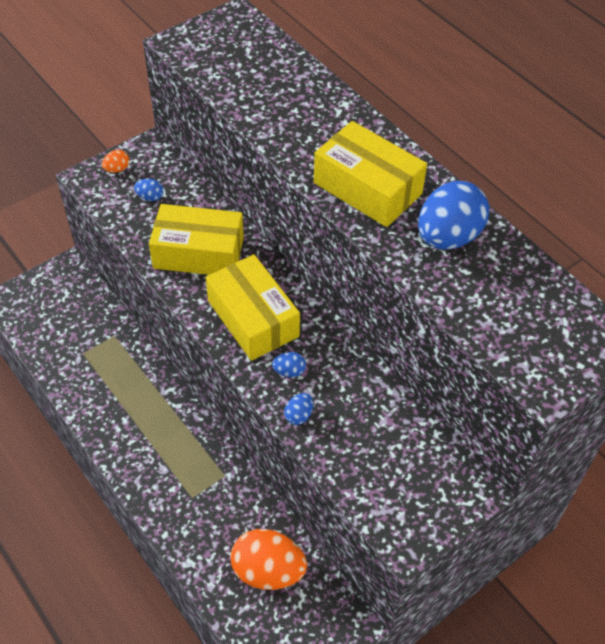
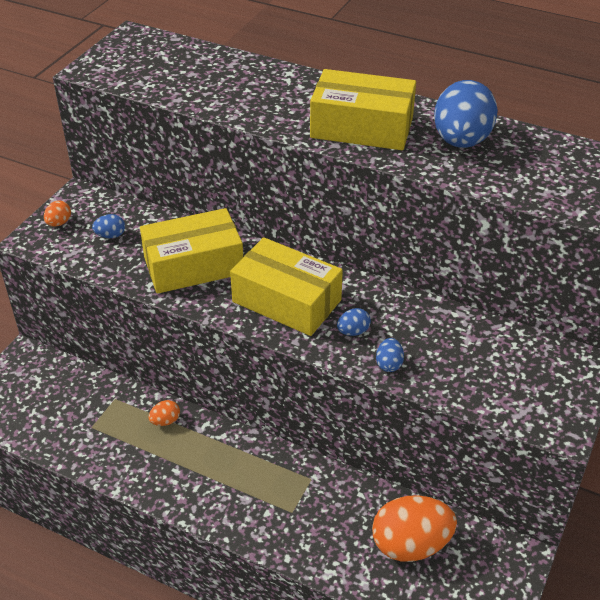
camera: 25 degrees left, 10 degrees down
(141, 373) = (165, 421): none -> orange egg

